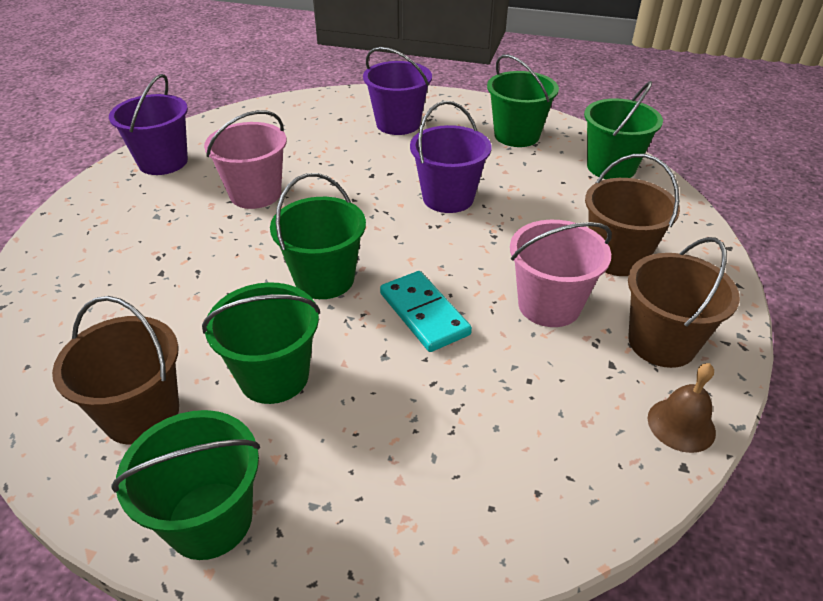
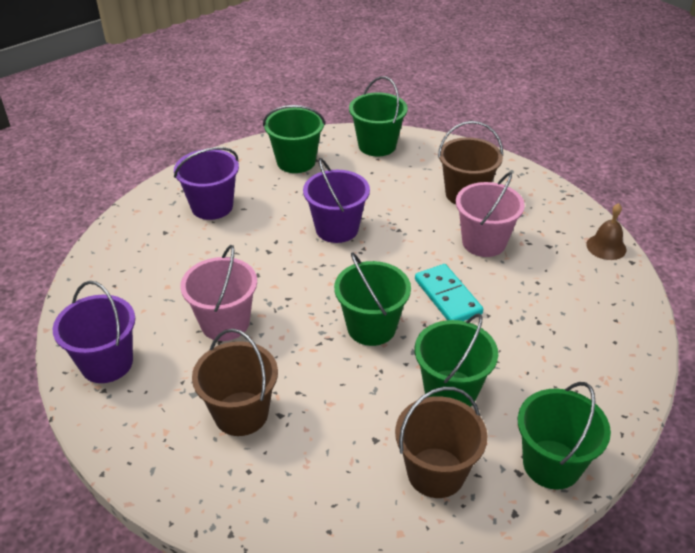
camera: 55 degrees left, 0 degrees up
(424, 314) = (448, 296): turquoise domino -> turquoise domino turned 60 degrees clockwise
(661, 343) = (547, 219): brown bucket -> brown bucket (241, 413)

